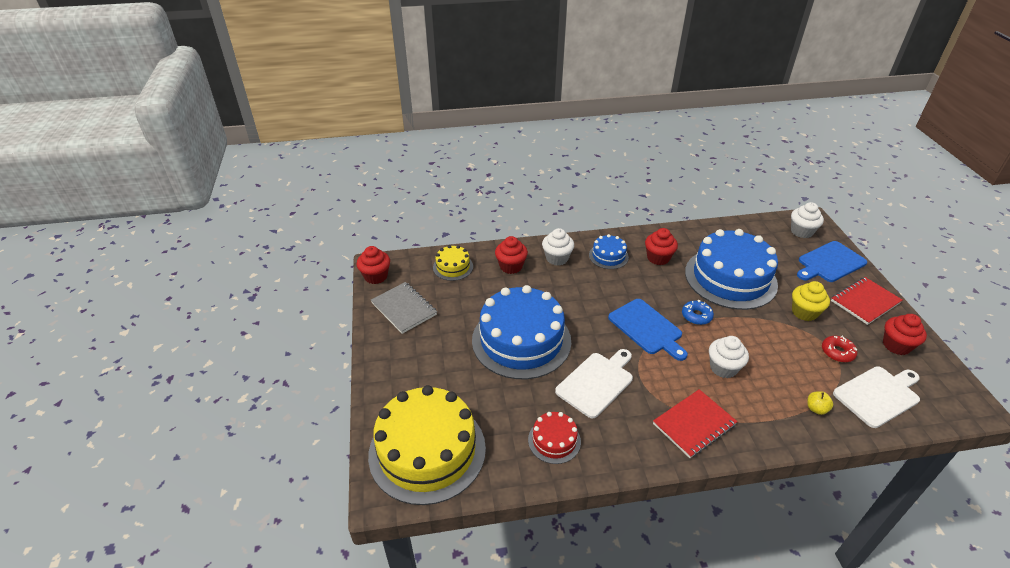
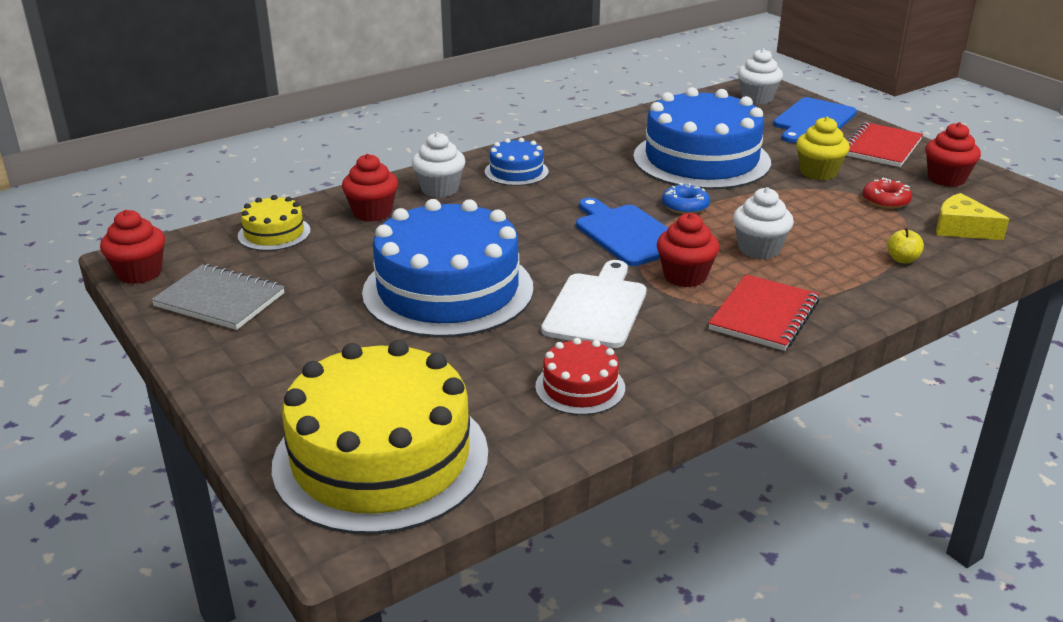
camera: 25 degrees left, 10 degrees down
(647, 328) = (627, 233): blue cutting board -> blue cutting board turned 150 degrees counterclockwise
(658, 258) = (589, 159): red cupcake -> red cupcake (685, 276)
(878, 395) = (962, 228): white cutting board -> yellow cheese

